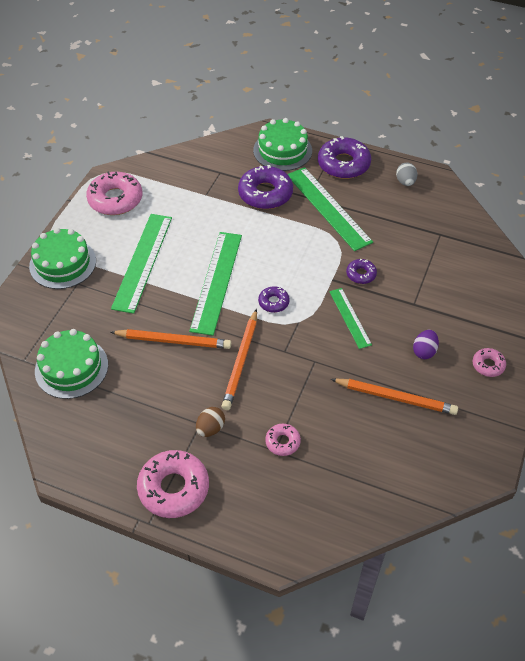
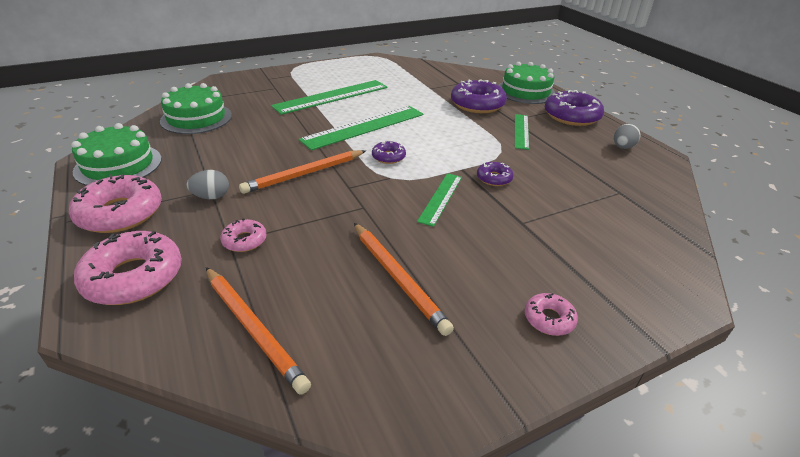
camera: 40 degrees right, 15 degrees down
(63, 263) = (283, 77): green cake -> green cake (118, 165)
(115, 199) = (365, 67): pink donut -> pink donut (134, 277)
(173, 341) = (279, 139): orange pencil -> orange pencil (253, 329)
(210, 428) = (211, 197): brown egg -> grey egg
(328, 208) = (521, 131): green ruler -> green ruler, size x0.56
(424, 351) = (483, 262): purple egg -> none

